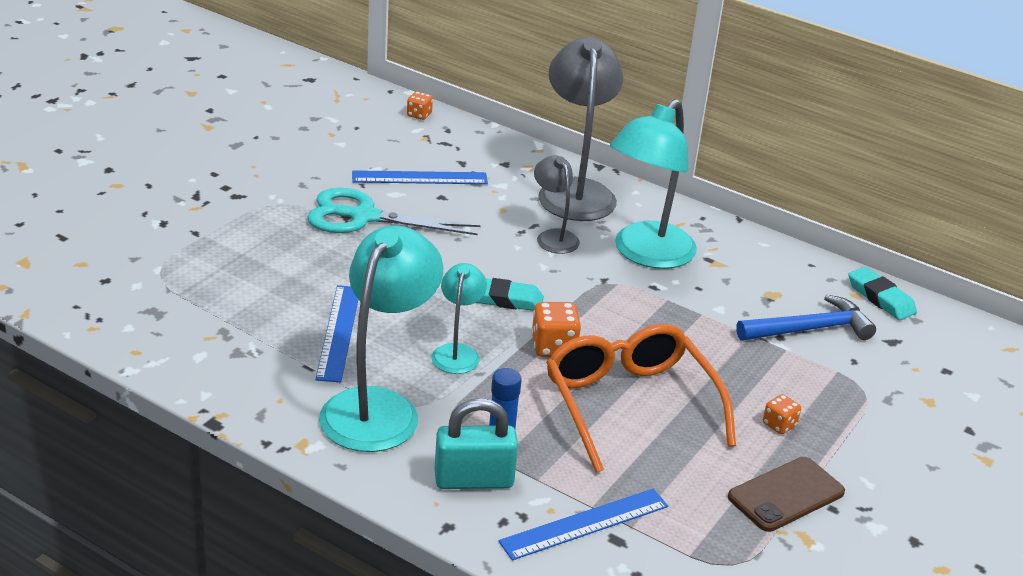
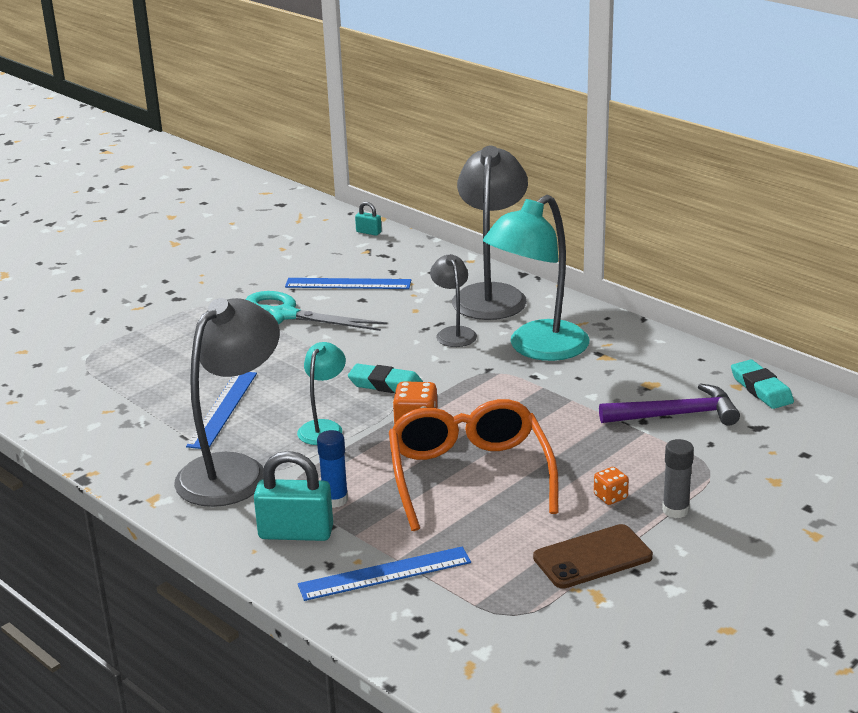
camera: 15 degrees right, 5 degrees down
(378, 407) = (233, 470): turquoise lamp -> grey lamp
(419, 115) = (368, 232): orange dice -> turquoise padlock
(810, 329) = (676, 415): blue hammer -> purple hammer
(847, 438) = (675, 510): none -> grey glue stick

